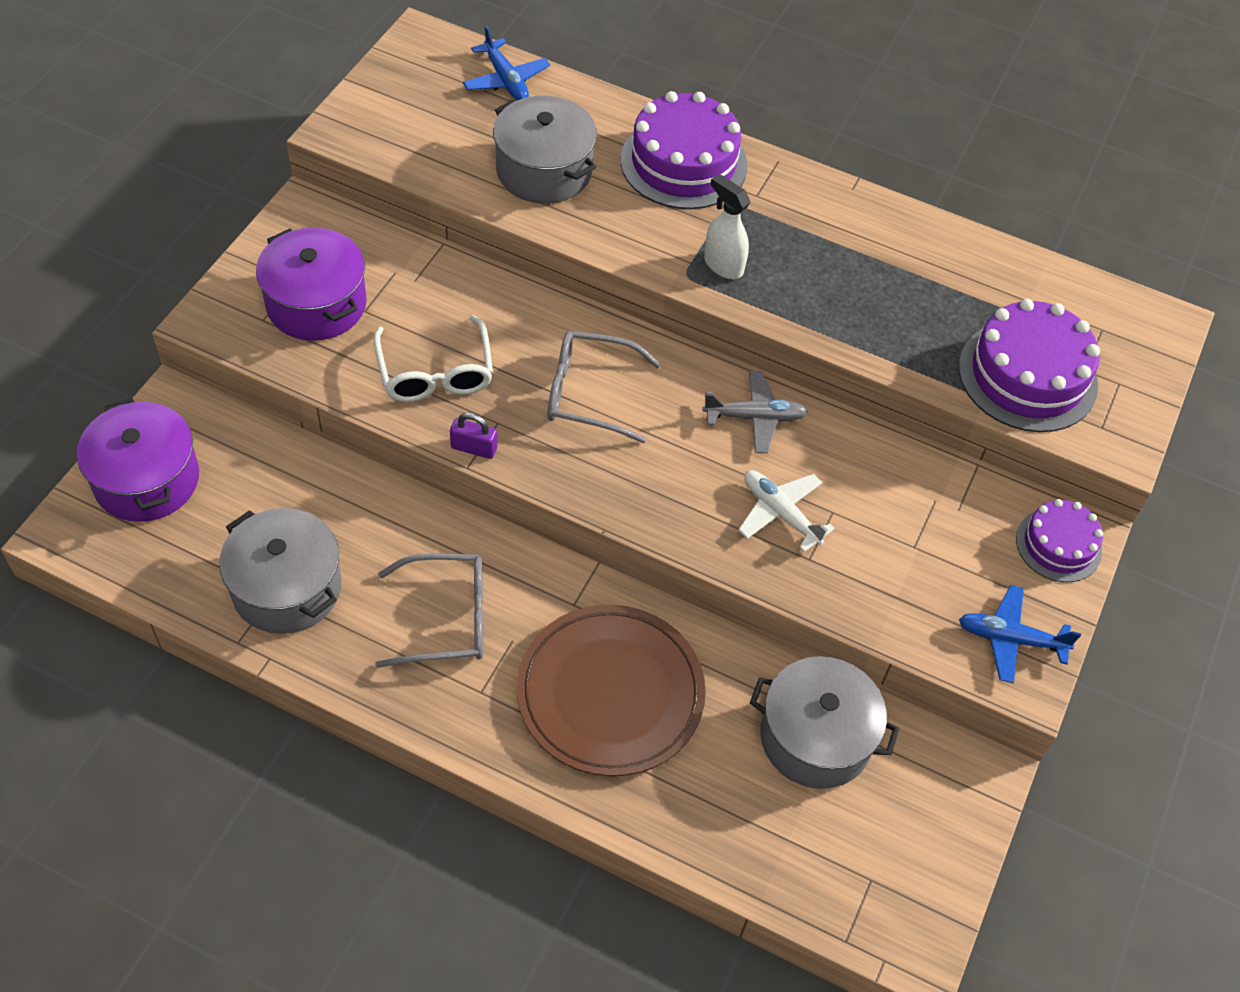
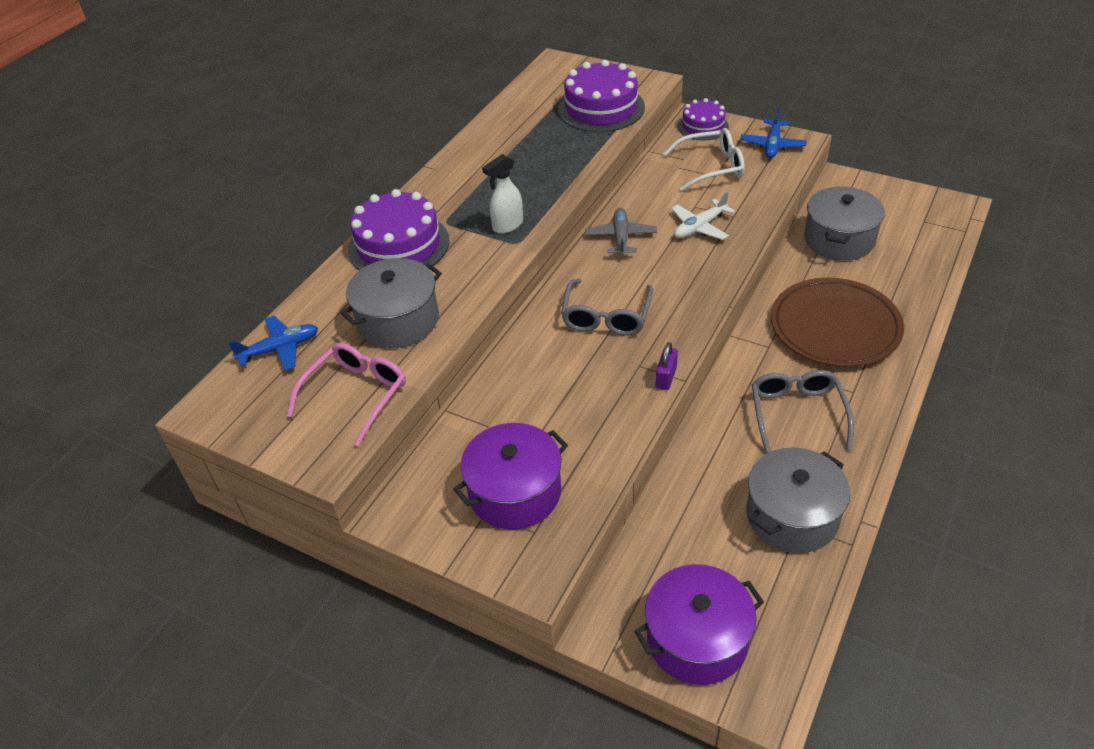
camera: 80 degrees left, 10 degrees down
(428, 145) = (356, 395): none -> pink glasses
(435, 373) = (591, 405): white glasses -> white glasses (712, 167)

